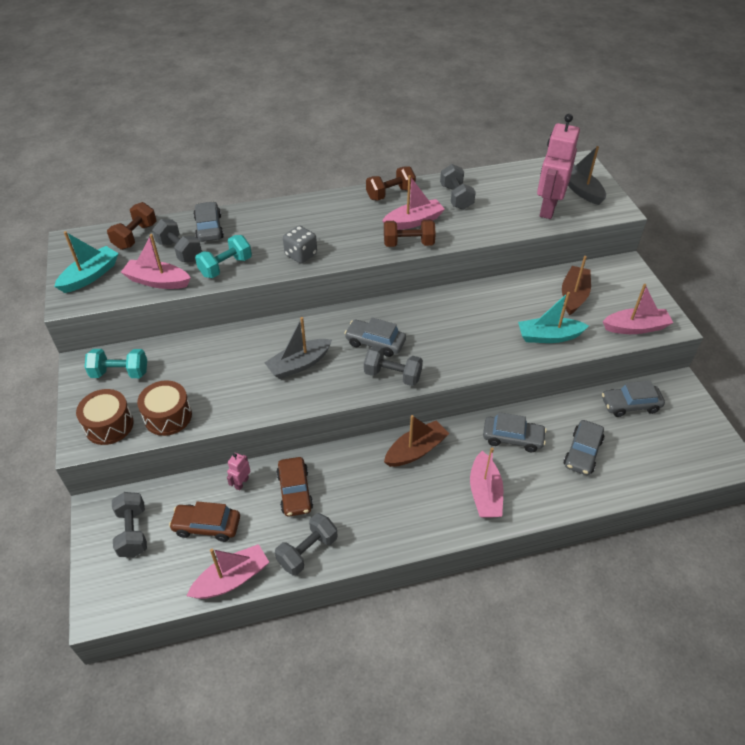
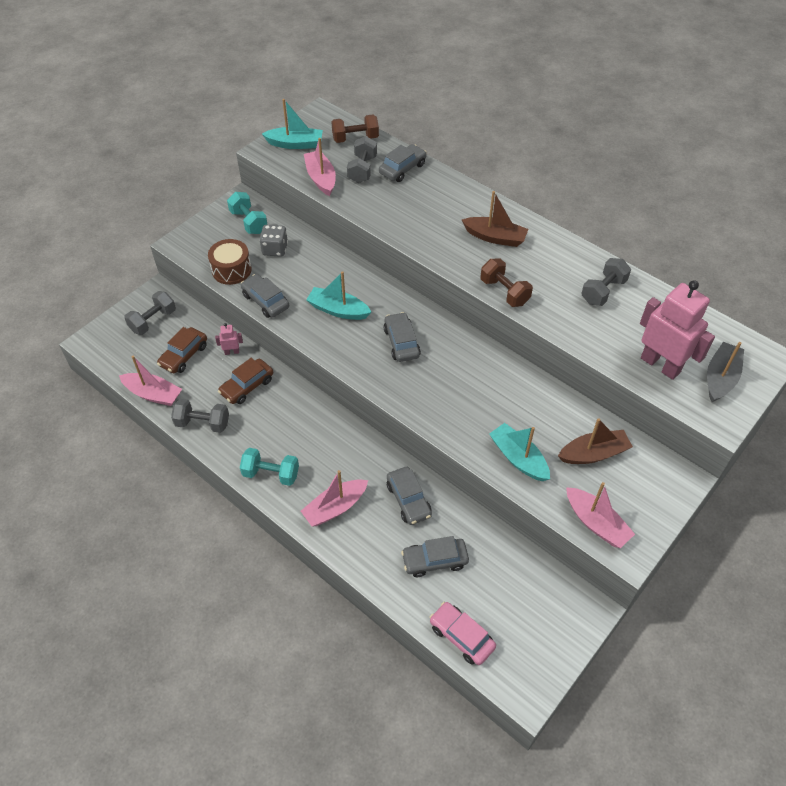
camera: 55 degrees right, 5 degrees up
(109, 425) = (201, 246): brown drum -> none
(207, 526) = (184, 355): brown car -> brown car turned 120 degrees counterclockwise
(225, 267) = (369, 203): turquoise dumbbell -> turquoise dumbbell (271, 474)
(299, 364) = (338, 310): grey boat -> turquoise boat
(301, 255) = (424, 235): grey dice -> grey dice (275, 249)
(390, 194) = (559, 246): brown dumbbell -> none
(392, 375) = (375, 372): grey dumbbell -> none
(413, 221) = (537, 280): pink boat -> none
(416, 450) = (342, 439): brown boat -> brown boat (495, 237)
(548, 208) = (660, 365): pink robot -> pink robot turned 60 degrees clockwise
(630, 405) = (525, 576): grey car -> grey car (265, 301)
(662, 473) = (461, 636): none -> pink car

